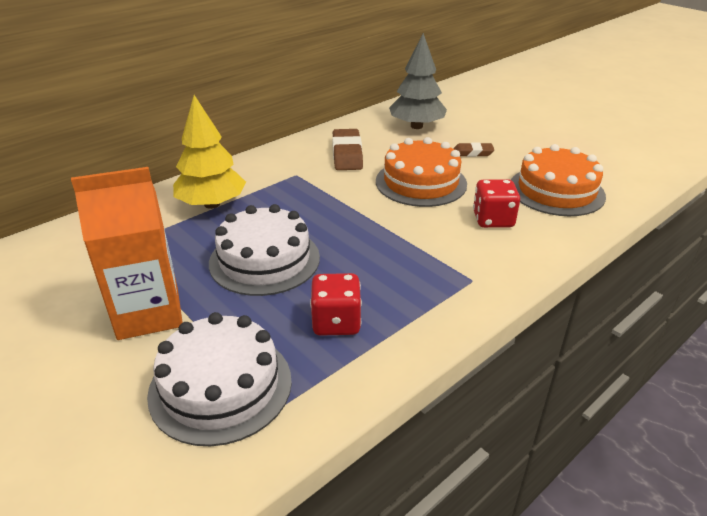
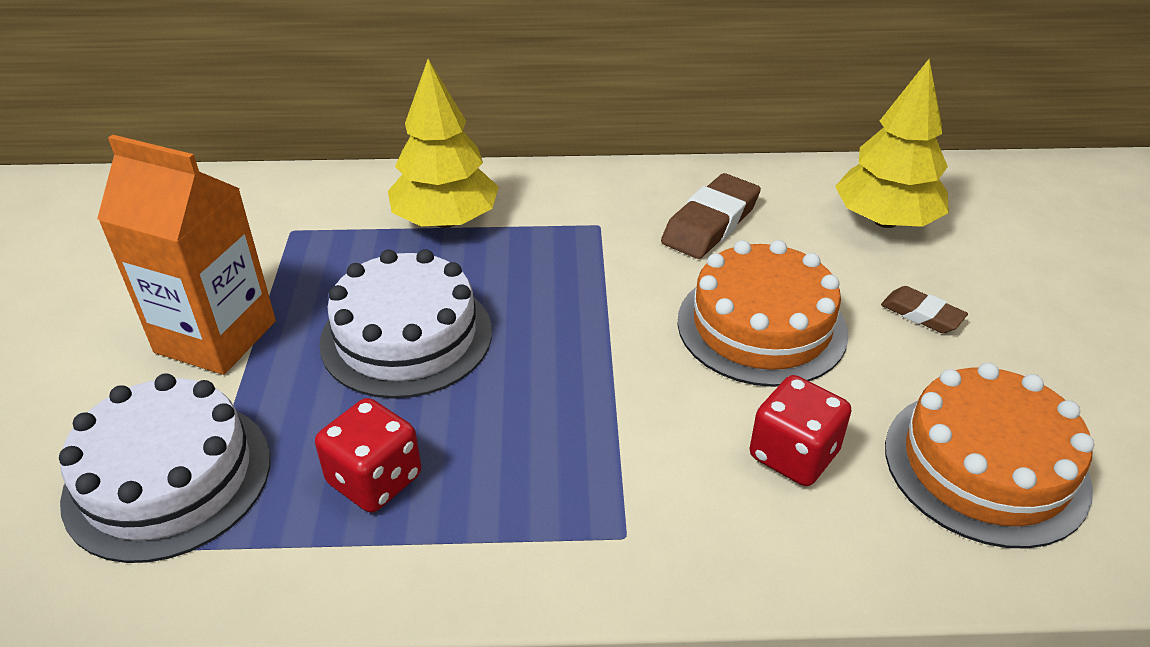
camera: 40 degrees right, 5 degrees up
(416, 126) = (885, 221): grey tree -> yellow tree

